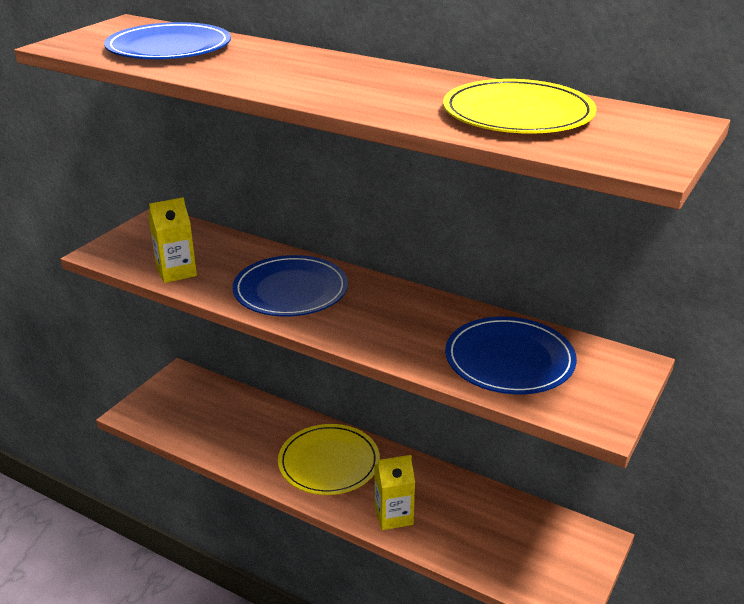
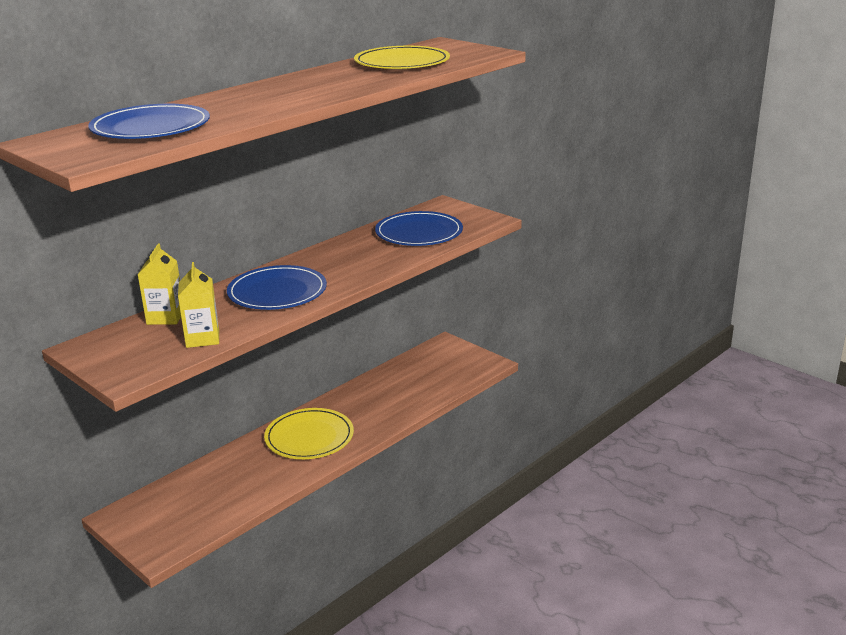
camera: 75 degrees left, 5 degrees down
(393, 516) = (385, 414): yellow carton -> yellow carton (165, 317)

